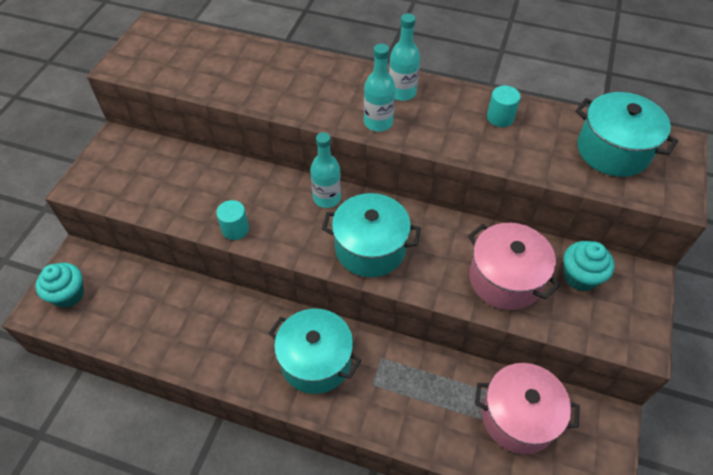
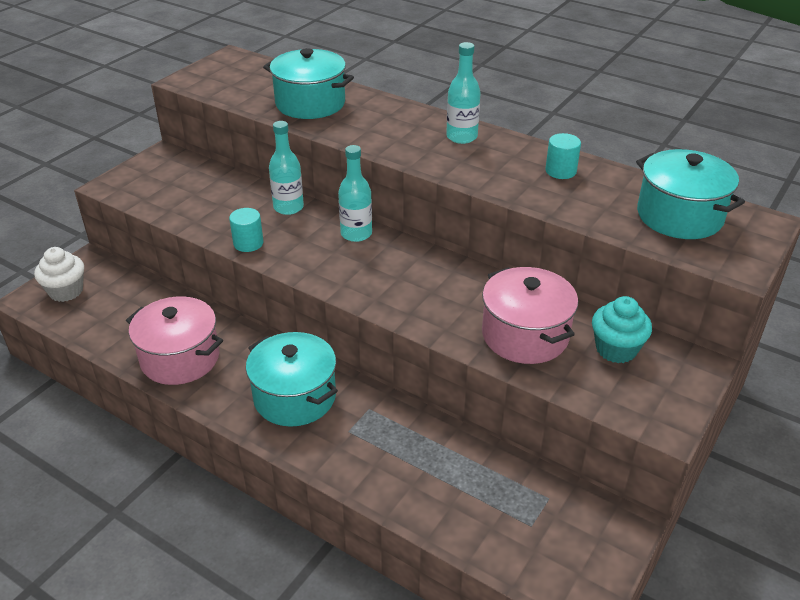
camera: 15 degrees right, 15 degrees down
(68, 294) = (66, 291): turquoise cupcake -> white cupcake
(370, 248) = (384, 283): turquoise pot -> turquoise pot (310, 103)
(378, 122) = (424, 156): turquoise bottle -> turquoise bottle (288, 207)
(518, 417) = (508, 497): pink pot -> pink pot (180, 358)

